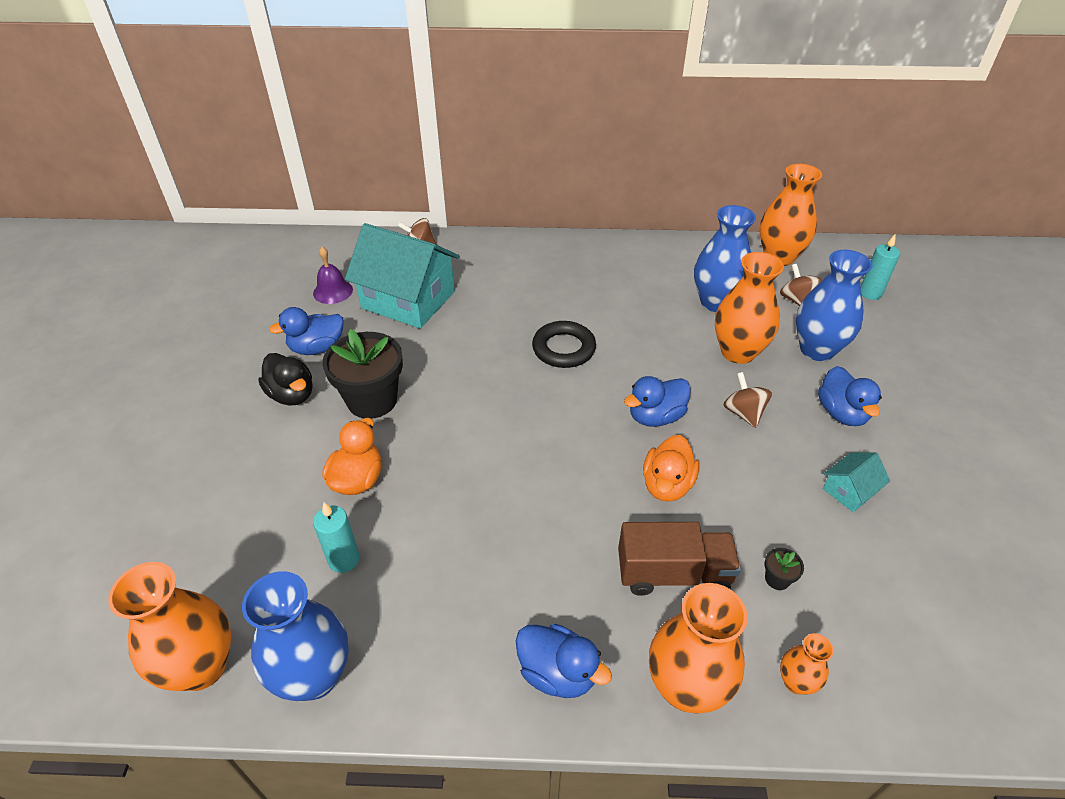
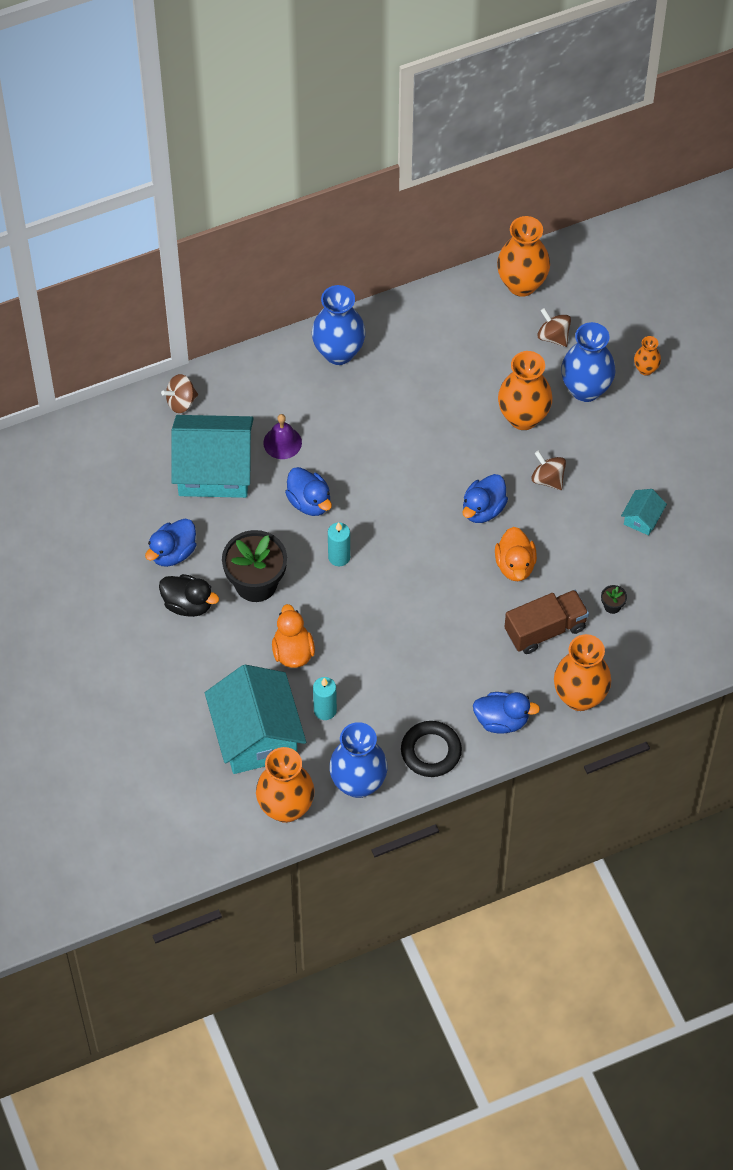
camera: 25 degrees left, 15 degrees up
(245, 555) = (256, 735): none -> turquoise house
(333, 291) = (138, 487): purple bell -> purple bell (282, 442)
(563, 349) = (380, 470): black ring -> black ring (431, 751)
(716, 302) = (485, 366): blue vase -> blue vase (338, 352)
(796, 682) = (642, 667): orange vase -> orange vase (646, 369)
(841, 413) = (620, 449): blue duck -> blue duck (309, 502)
(870, 293) = (614, 302): turquoise candle -> turquoise candle (339, 557)

